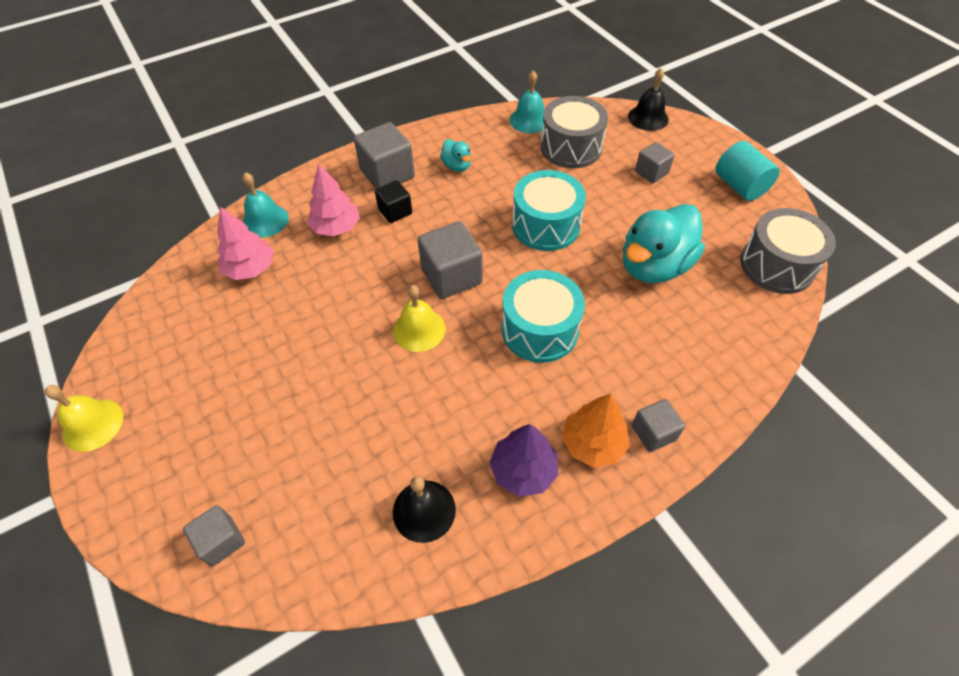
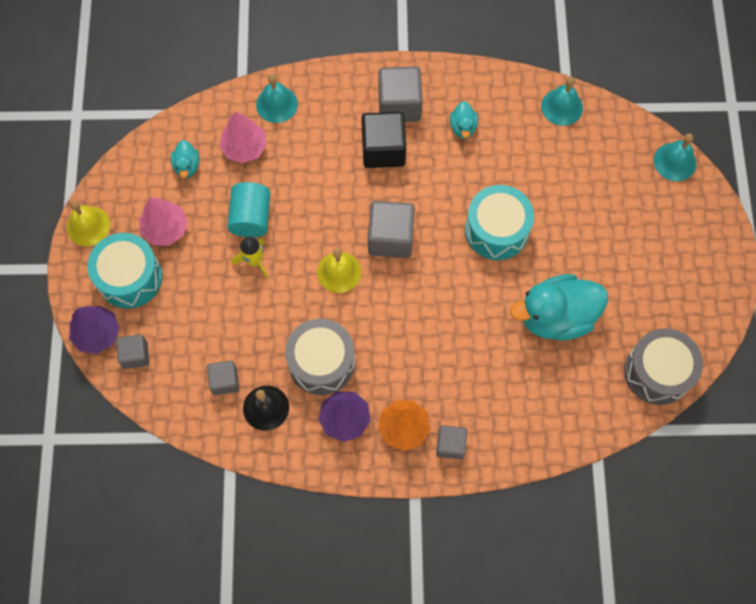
camera: 30 degrees right, 15 degrees up
(155, 542) = (97, 334): none -> purple tree
(193, 312) = (187, 166): none -> turquoise duck
(319, 364) = (254, 261): none -> yellow rocket
(336, 227) = (328, 141): pink tree -> pink tree (165, 229)
(395, 211) = (383, 149): black cube -> black cube, size x1.68
(539, 330) = (426, 322): turquoise drum -> turquoise drum (130, 277)
(571, 147) = (577, 159): grey drum -> grey drum (321, 362)
(648, 118) = (675, 161): black bell -> turquoise bell
(651, 172) = (627, 225): grey cube -> grey cube (224, 381)
(739, 186) = (694, 281): turquoise cylinder -> turquoise cylinder (251, 218)

